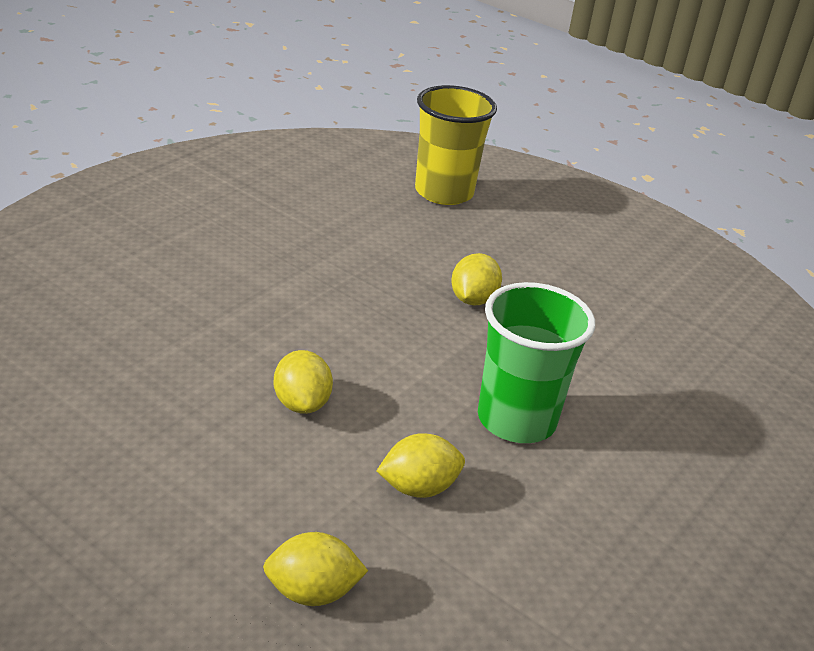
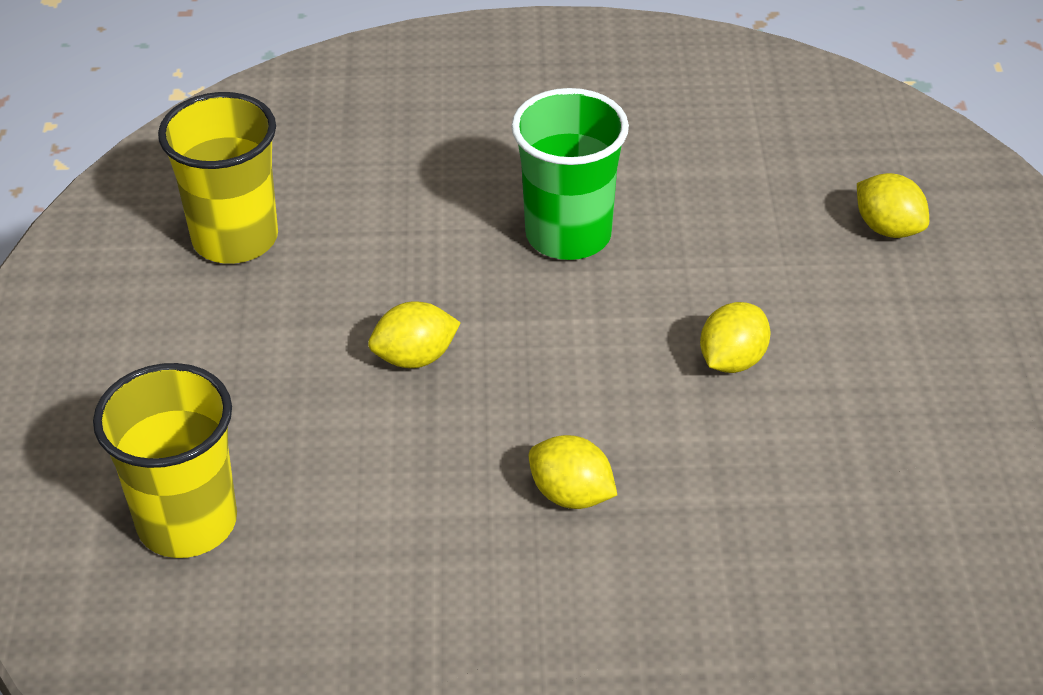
camera: 125 degrees left, 10 degrees up
(418, 488) = (724, 240): yellow lemon -> yellow lemon (571, 495)
(662, 300) = (235, 238): none -> yellow cup

